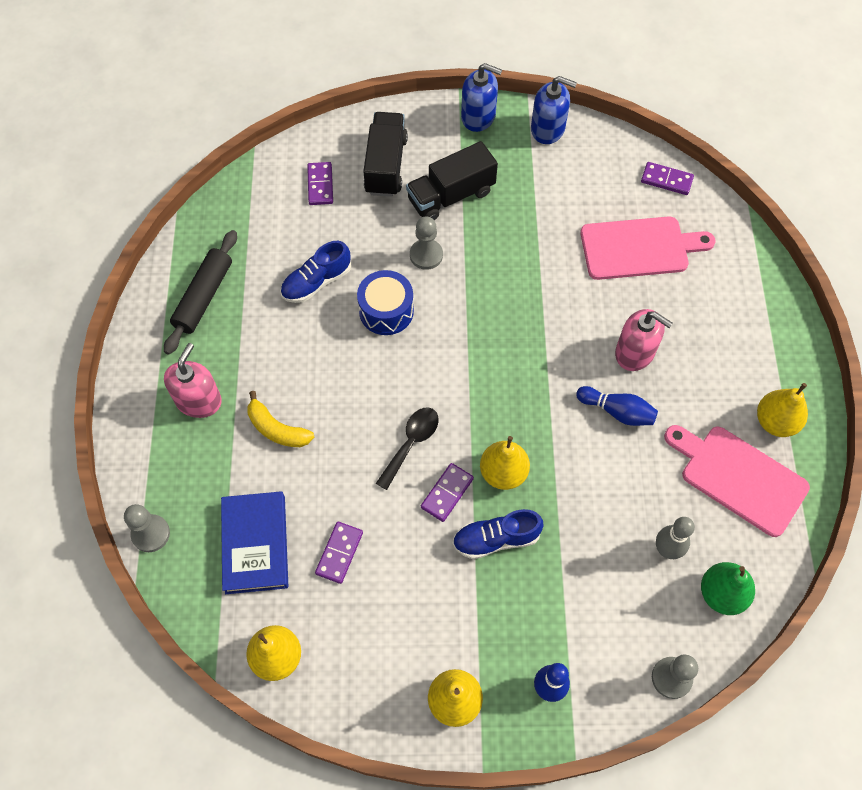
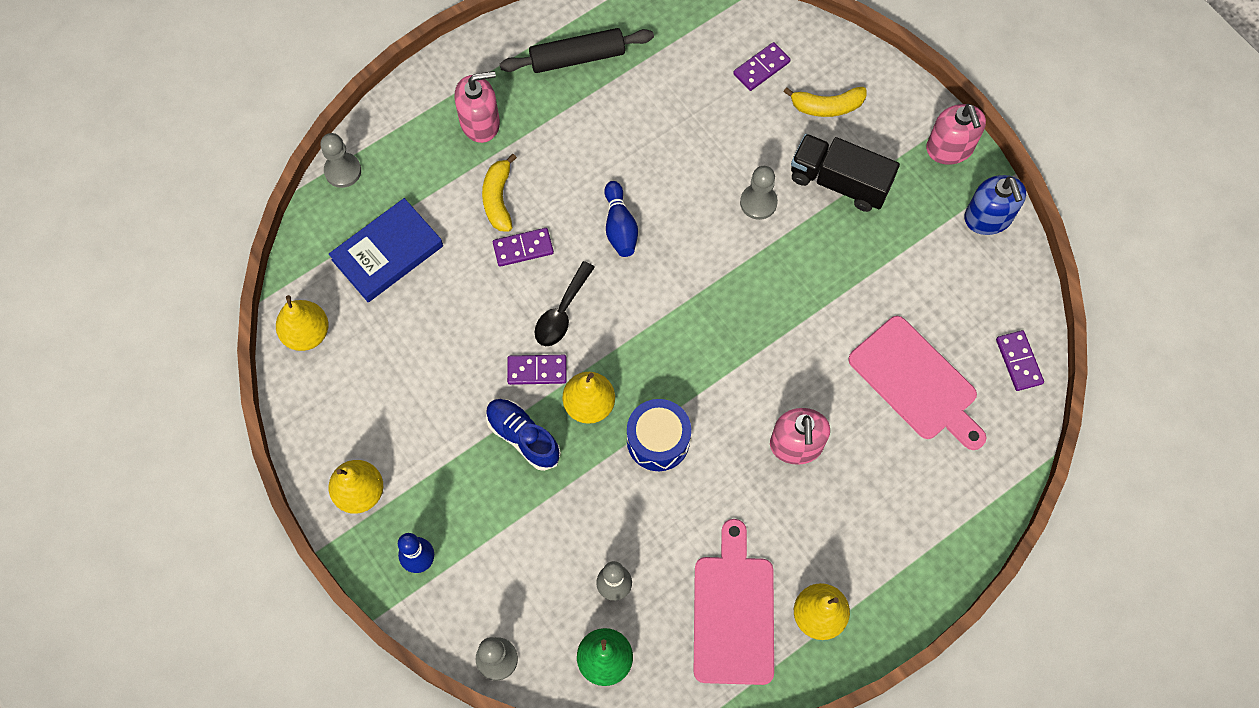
camera: 55 degrees right, 5 degrees up
(316, 282) = (660, 133): blue shoe -> none
(339, 553) = (424, 321): purple domino -> purple domino (523, 248)
(386, 165) = (827, 106): black truck -> yellow banana
(386, 311) = (675, 208): blue drum -> blue drum (658, 440)
(411, 444) = (562, 312): black spoon -> black spoon turned 120 degrees clockwise
(478, 116) = (949, 148): blue soap dispenser -> pink soap dispenser
(617, 411) = (722, 465): blue bowling pin -> blue bowling pin (620, 226)

